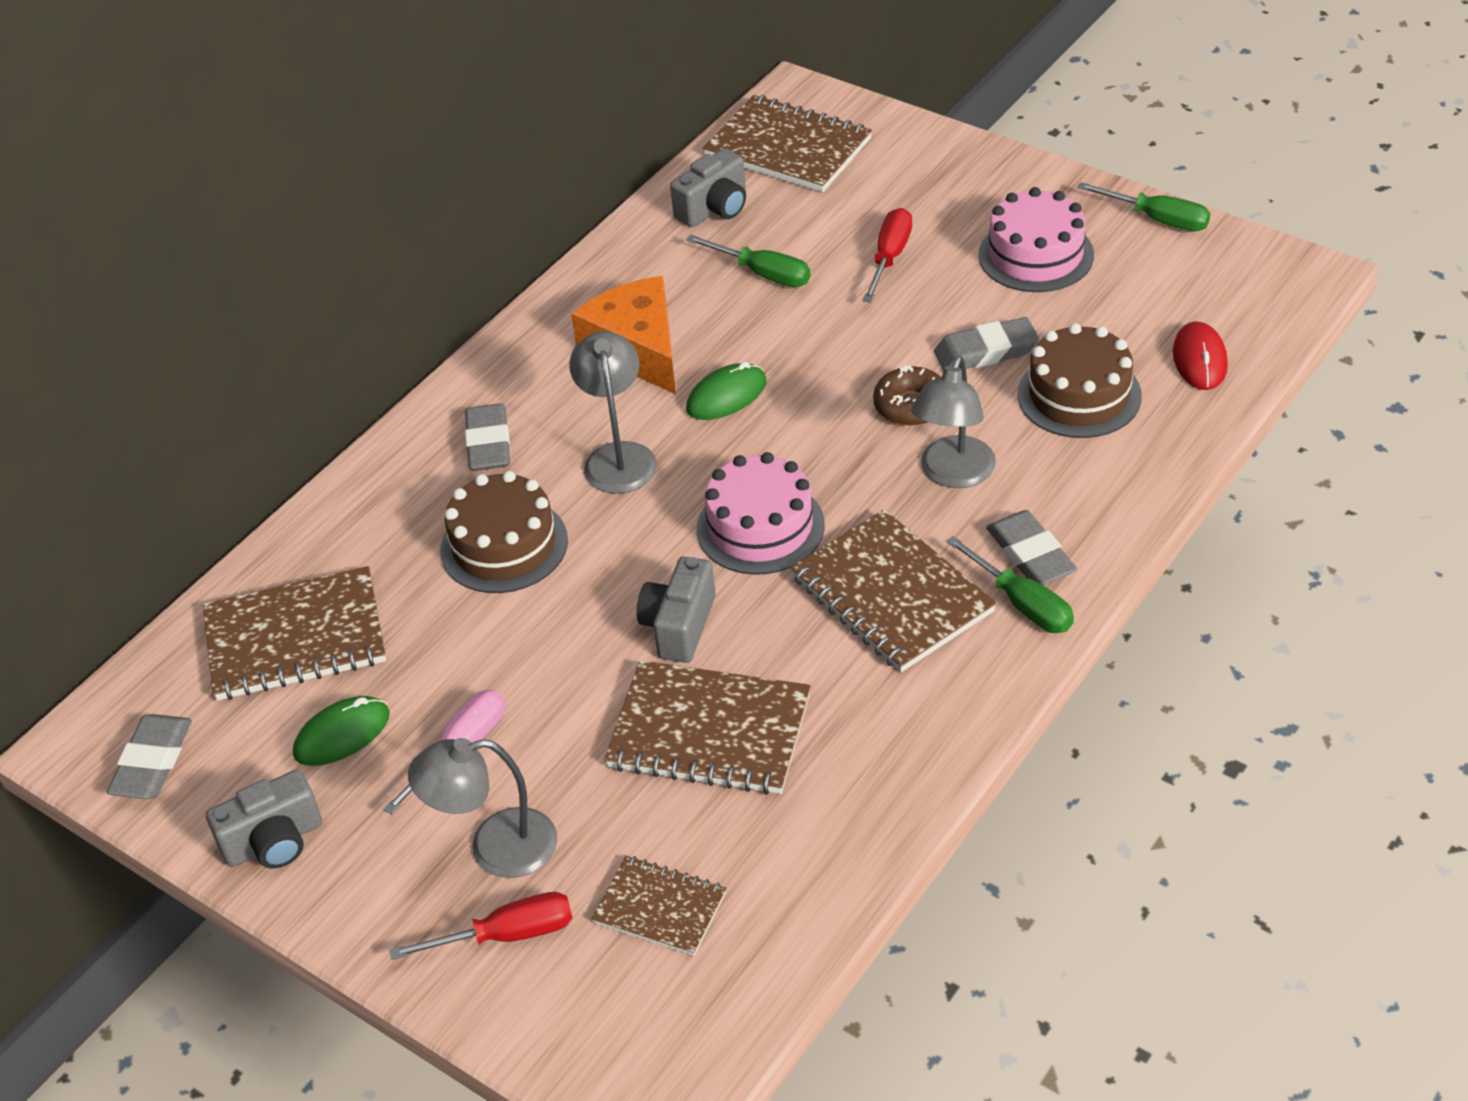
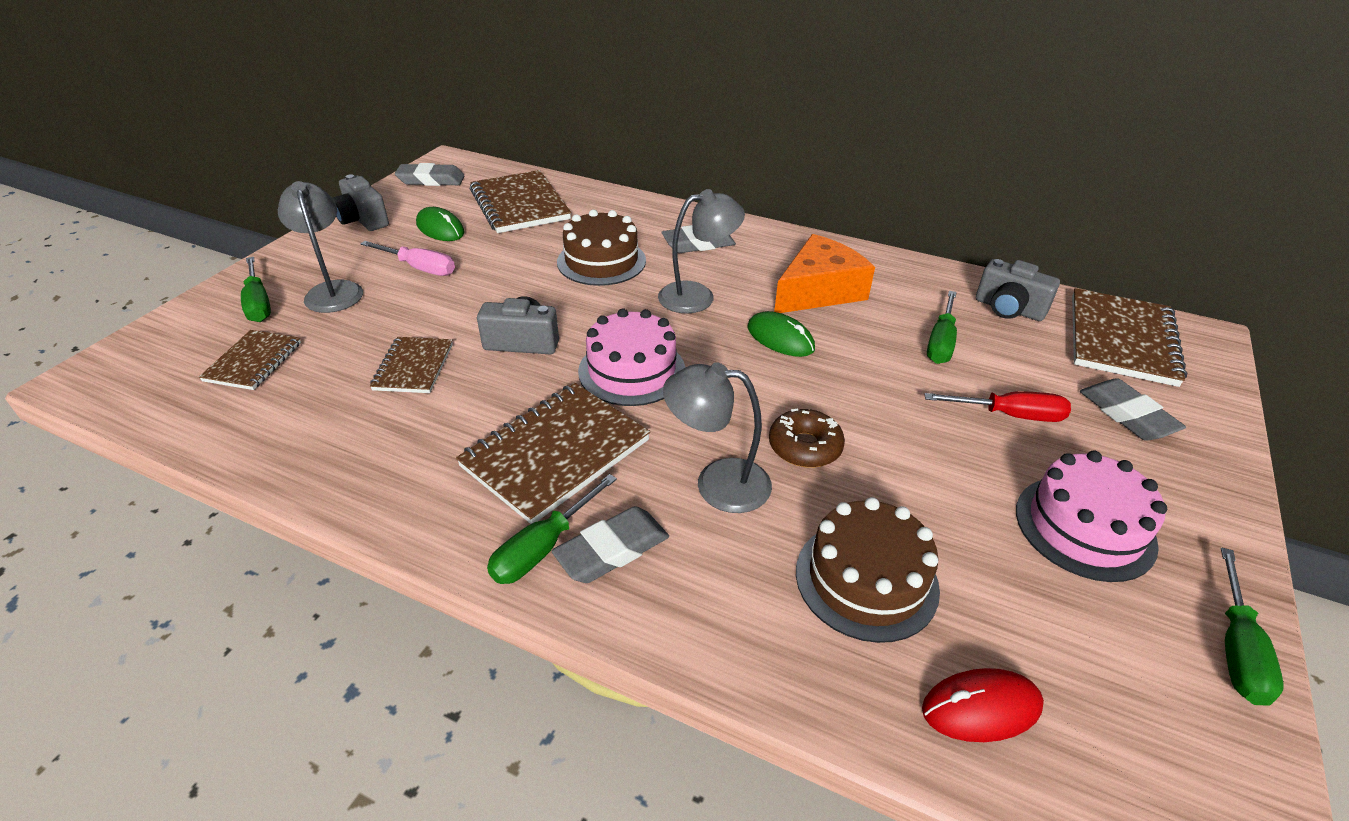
camera: 75 degrees right, 5 degrees down
(507, 935) = (259, 303): red screwdriver -> green screwdriver
(709, 731) = (414, 367): brown notebook -> brown notebook, size x0.58
(986, 352) = (904, 495): grey eraser -> grey eraser (1127, 415)

